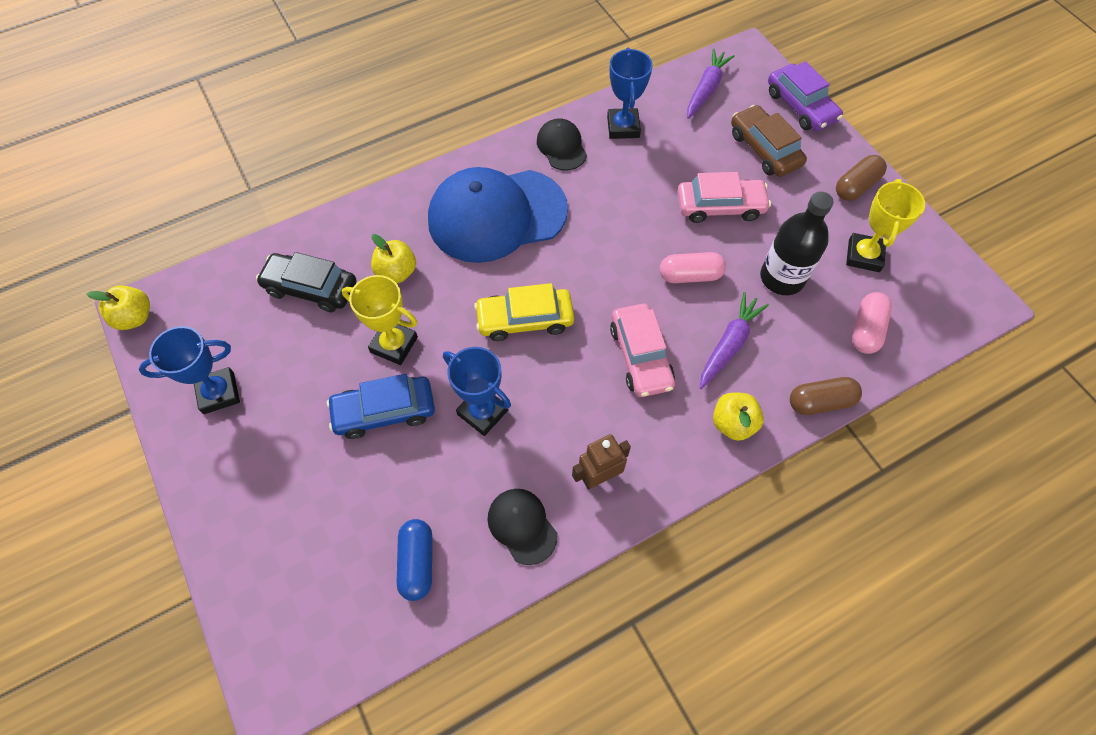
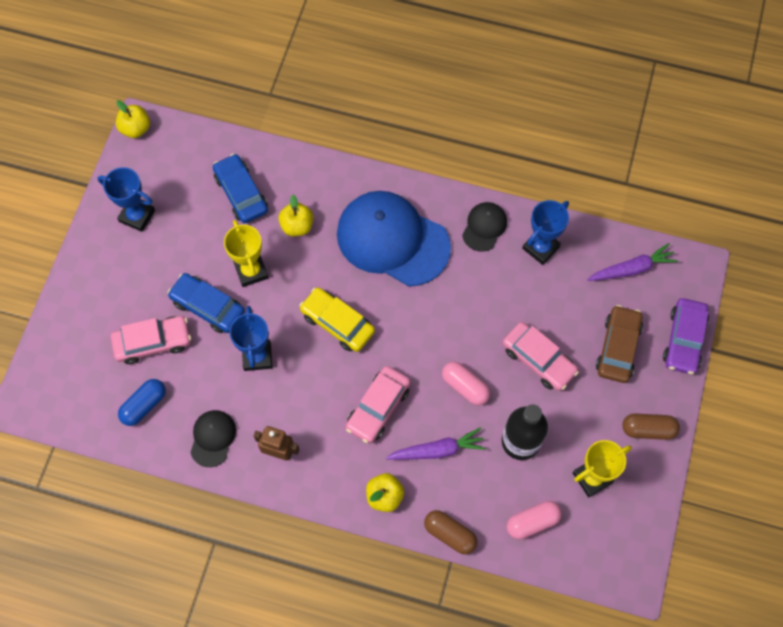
camera: 45 degrees right, 5 degrees up
(311, 288) = (241, 193): black car -> blue car
(362, 494) = (153, 342): none -> pink car

